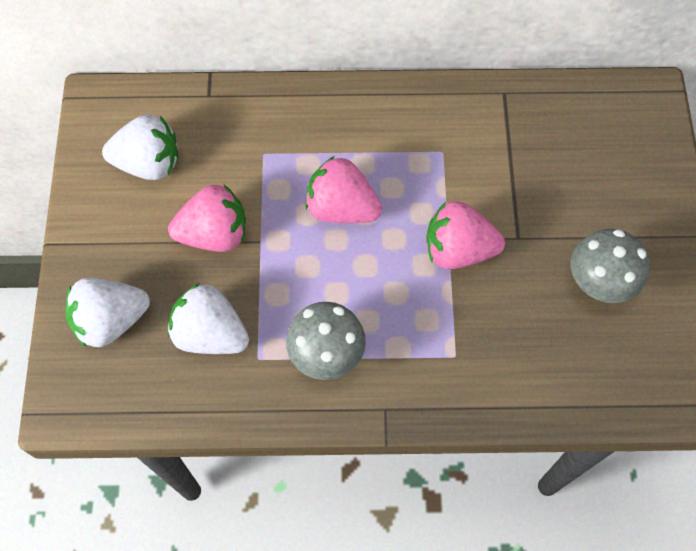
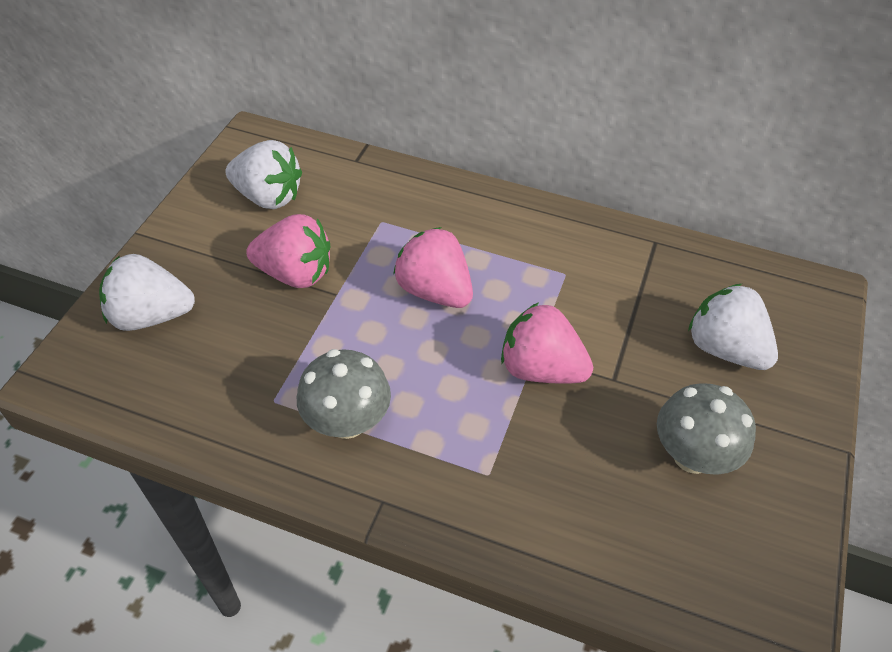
camera: 20 degrees right, 15 degrees down
(210, 333) = (239, 360): white strawberry -> white strawberry (724, 348)

